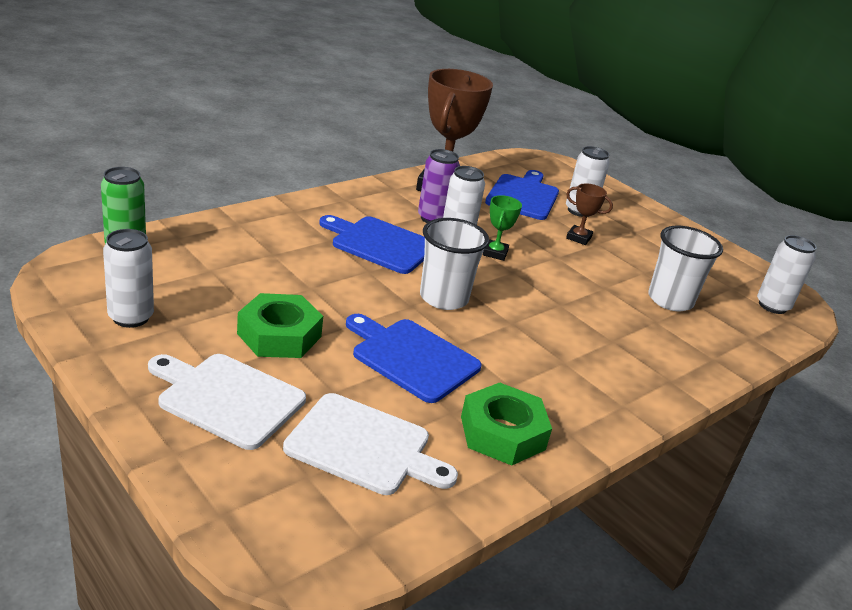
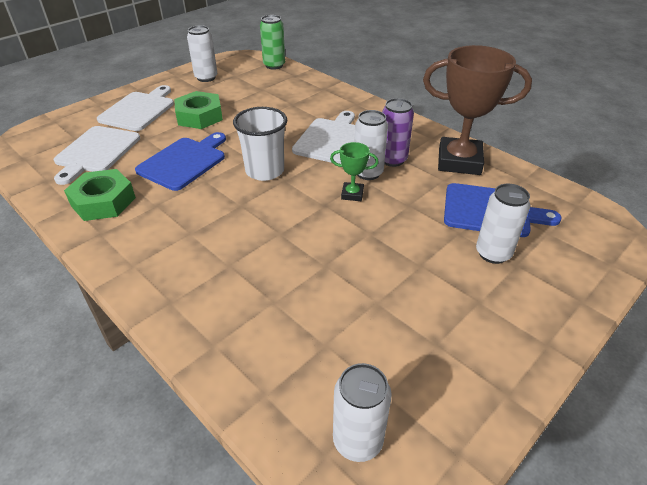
camera: 90 degrees right, 10 degrees up
(380, 244) = (331, 139): blue cutting board -> white cutting board
(578, 238) = (423, 250): brown trophy -> none
(670, 300) = (323, 319): white cup -> none

